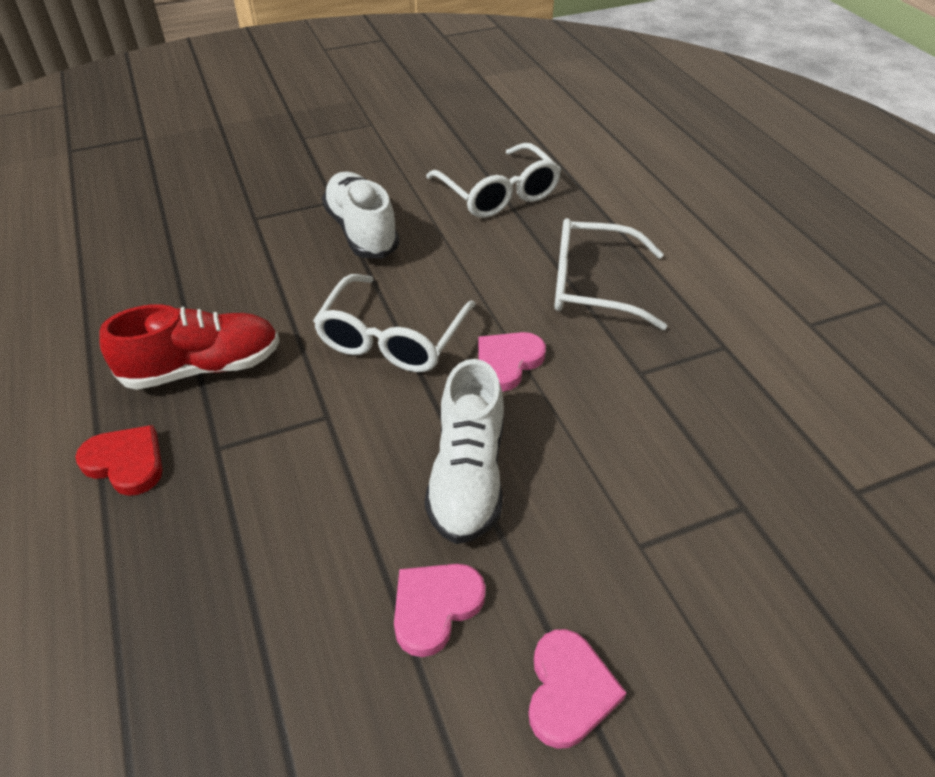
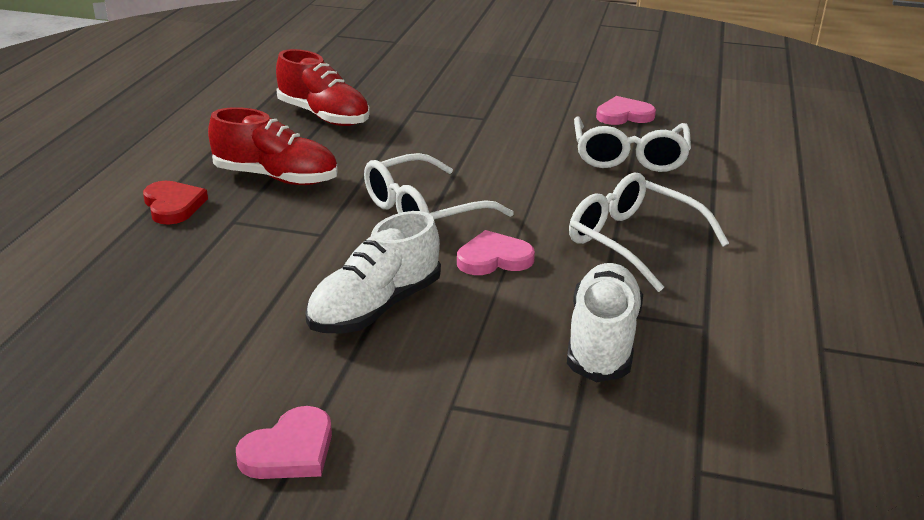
camera: 35 degrees right, 15 degrees down
(169, 264) = (323, 116): none -> red shoe
(362, 231) = (482, 143): white shoe -> white shoe (602, 341)
(435, 607) = (261, 362): pink heart -> pink heart (624, 115)

